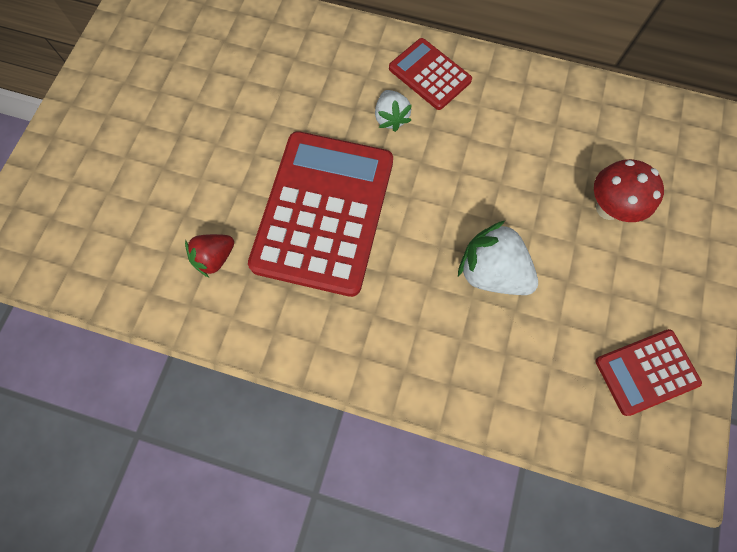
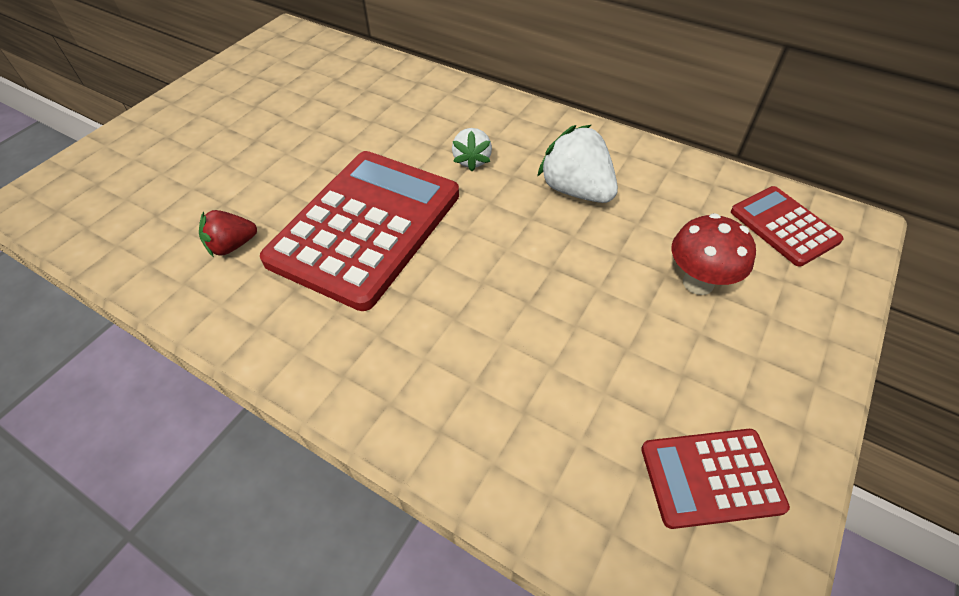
camera: 15 degrees right, 20 degrees down
(429, 74) = (527, 132): red calculator -> red calculator (784, 226)
(491, 272) = (534, 319): white strawberry -> white strawberry (576, 190)

